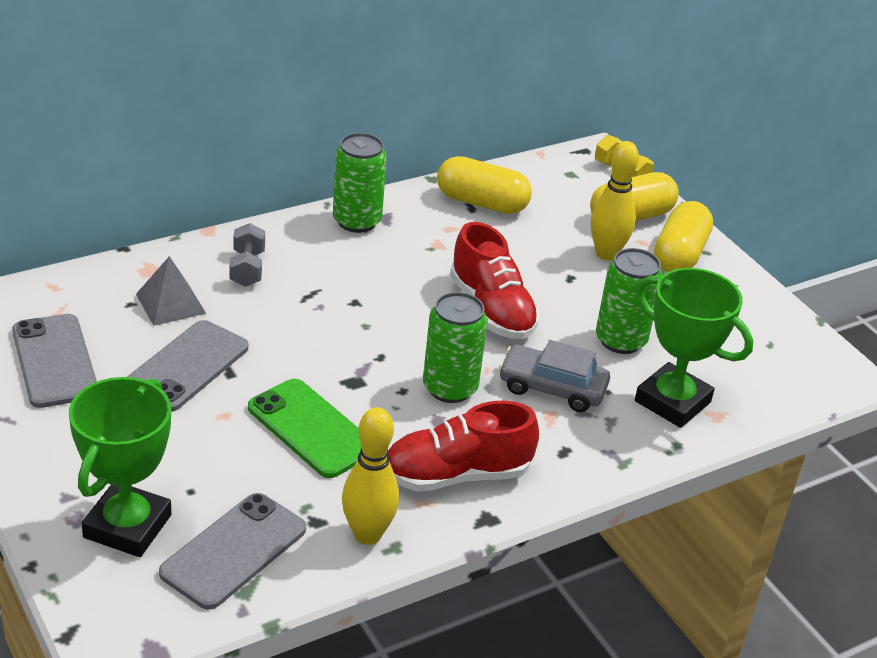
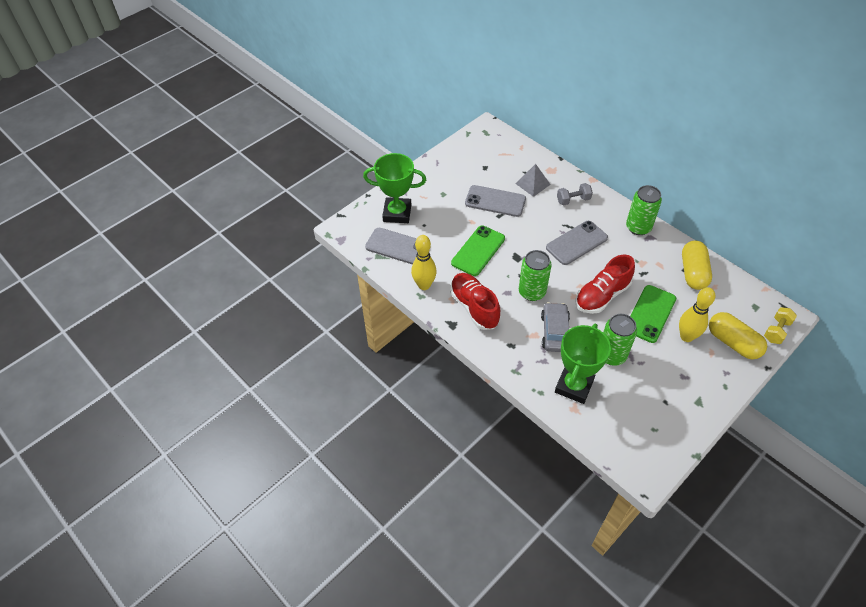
camera: 80 degrees right, 15 degrees up
(54, 361) = (476, 163): grey phone -> grey phone (576, 243)
(549, 273) = (650, 314): none -> green phone
(679, 255) = (711, 372): yellow capsule -> none

